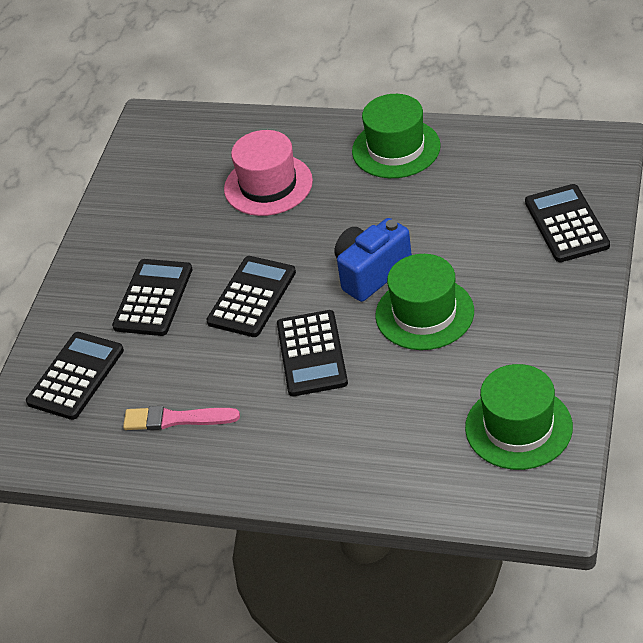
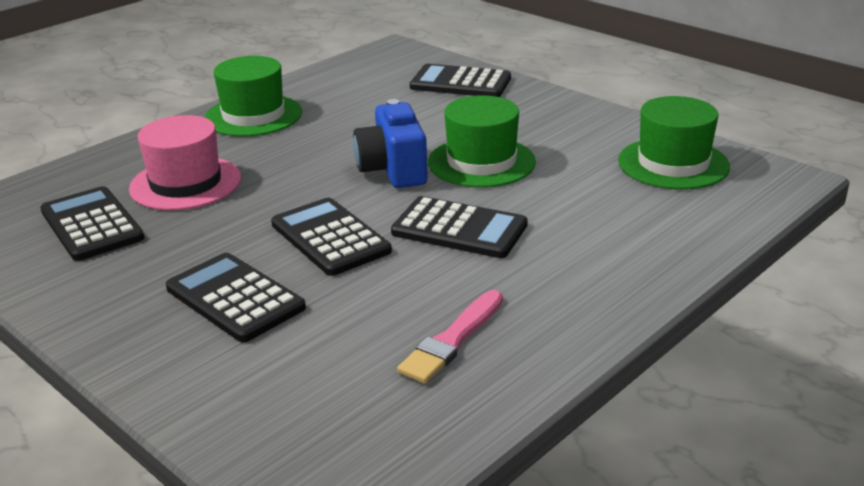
camera: 65 degrees left, 15 degrees down
(76, 376) = (280, 397): black calculator -> black calculator (92, 225)

